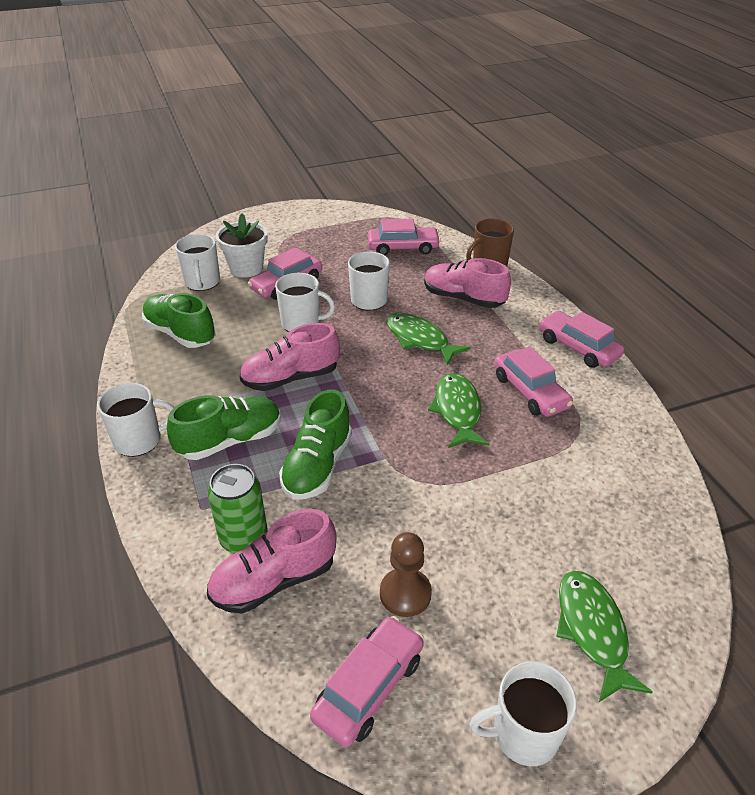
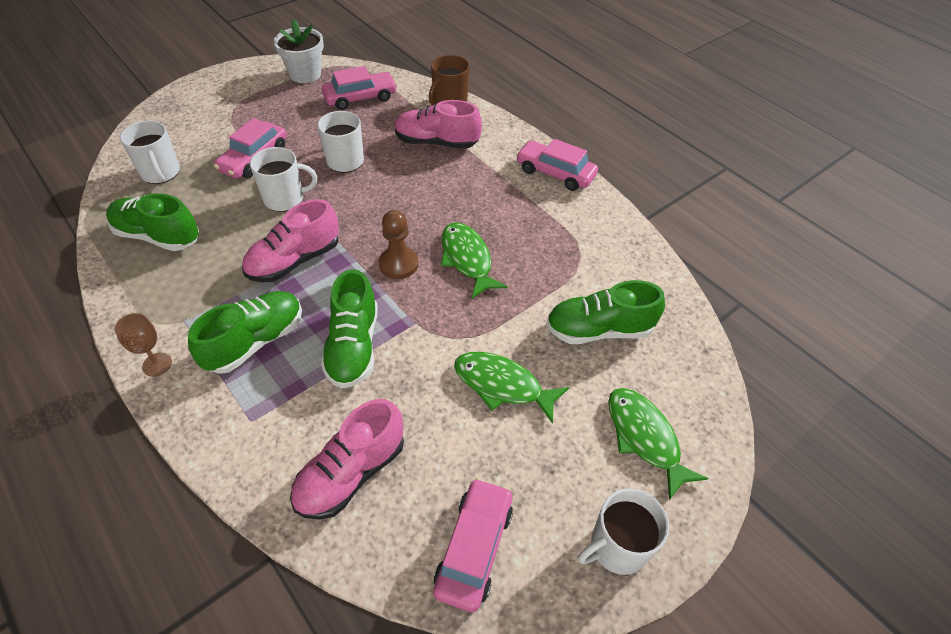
camera: 20 degrees left, 10 degrees up
(139, 440) = (157, 364): white mug -> brown goblet
(244, 539) = (306, 440): green can -> none
(246, 268) = (204, 148): white flower pot -> white flower pot (305, 74)
(405, 593) = (477, 450): brown pawn -> brown pawn (398, 264)
(419, 339) = (408, 193): green fish -> green fish (502, 385)
(530, 392) = (526, 226): pink car -> none
(576, 509) = (599, 330): none -> green shoe

